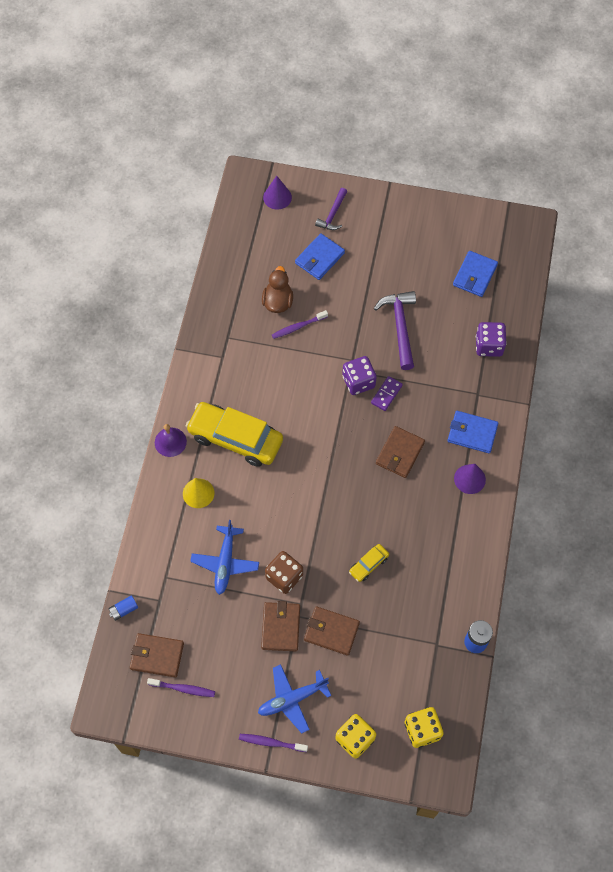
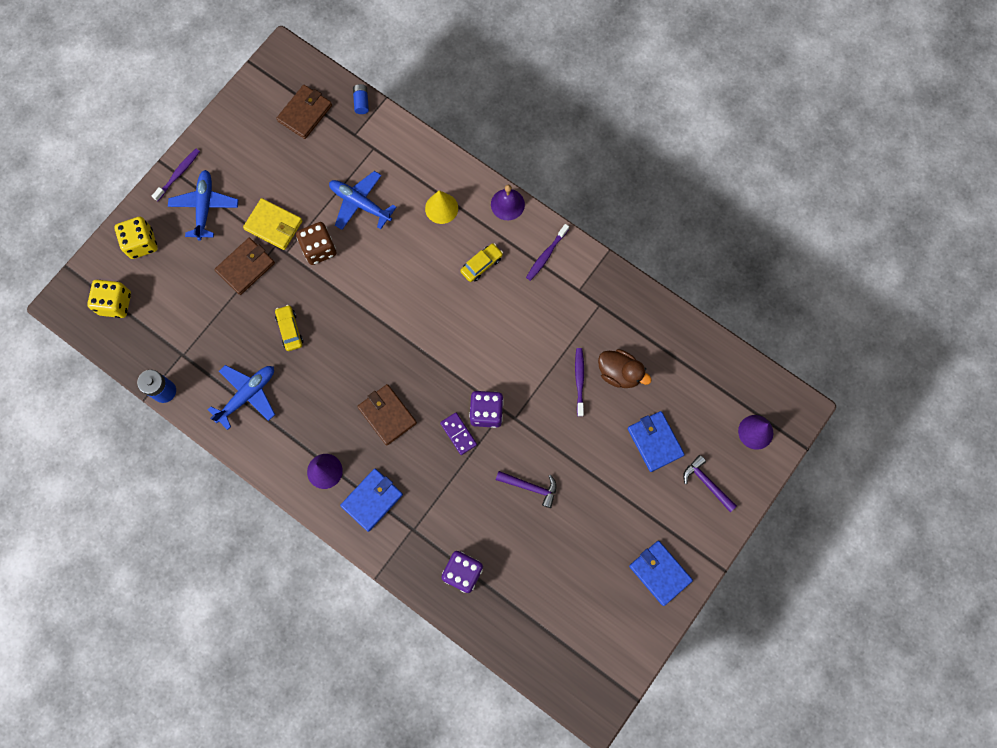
camera: 115 degrees right, 10 degrees up
(183, 688) = (264, 123): purple toothbrush -> purple toothbrush (546, 255)
(235, 438) = (481, 265): yellow car -> yellow car, size x0.44
(280, 627) = (273, 225): brown wallet -> yellow wallet
(400, 327) = (530, 487): purple hammer -> purple hammer, size x0.62
(442, 570) = (247, 395): none -> blue plane
(475, 275) = (557, 604): blue wallet -> blue wallet (660, 573)

